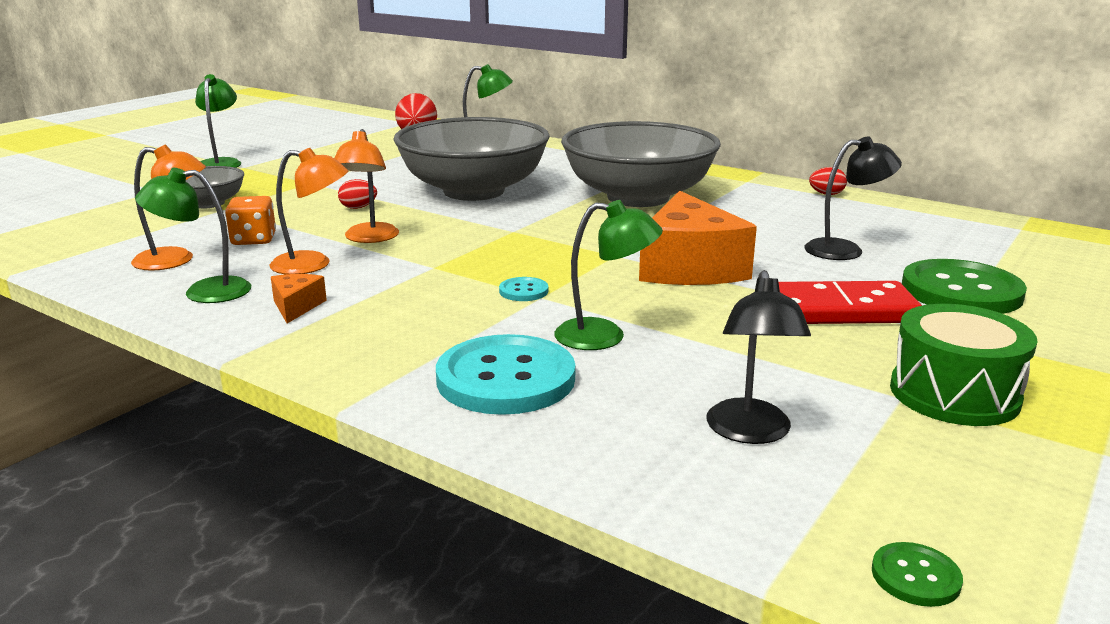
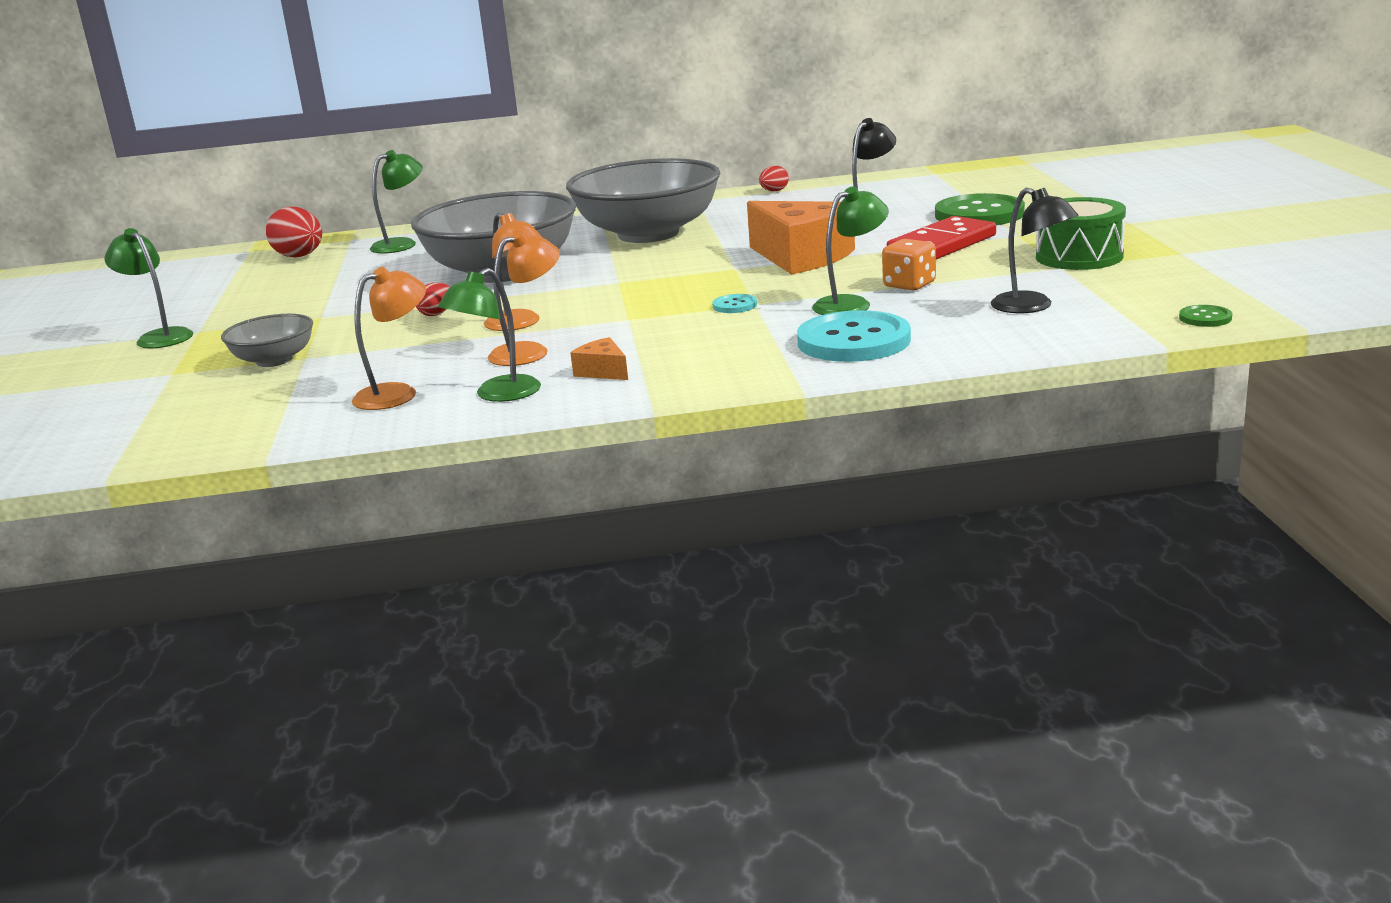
camera: 40 degrees left, 0 degrees up
(253, 240) = (419, 360): orange dice -> orange dice (909, 285)

